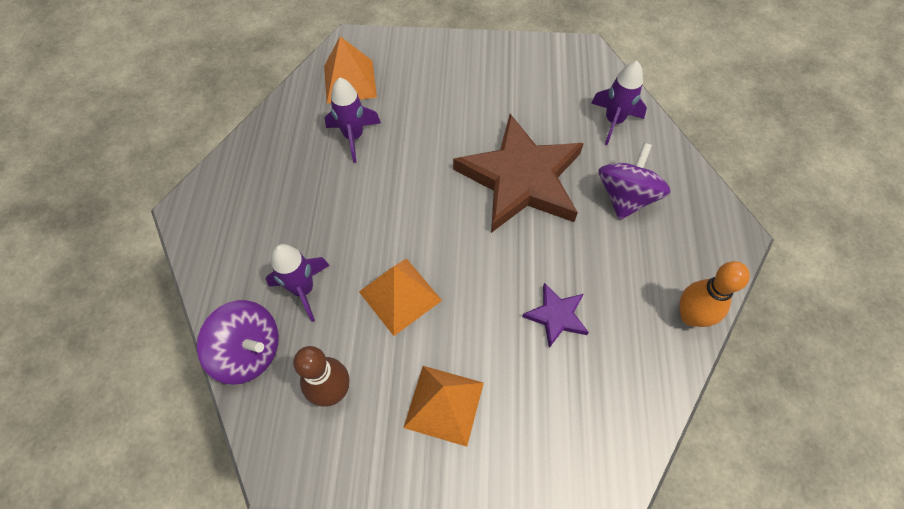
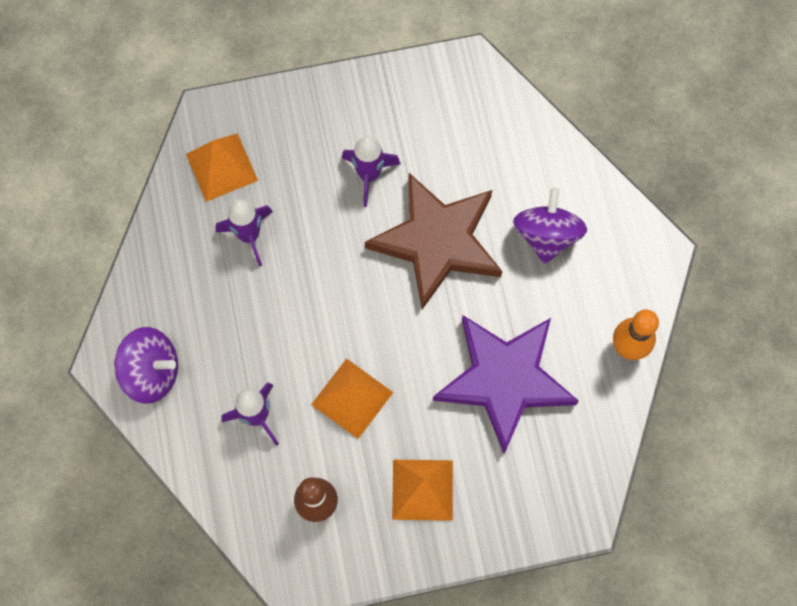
camera: 15 degrees left, 10 degrees up
(249, 351) = (228, 489): purple spinning top -> purple spinning top (152, 372)
(556, 316) = (504, 379): purple star -> purple star, size x2.25
(613, 121) = (518, 148): purple rocket -> purple rocket (369, 175)

